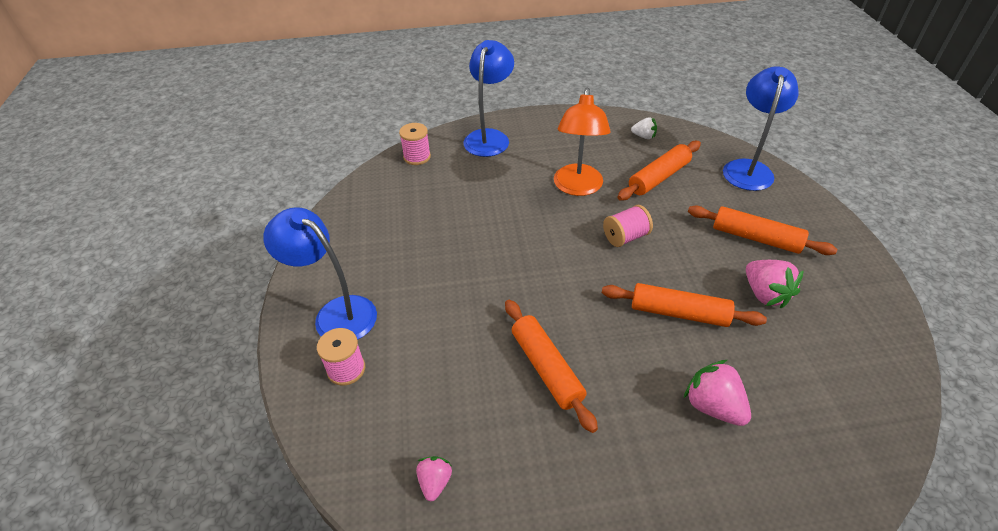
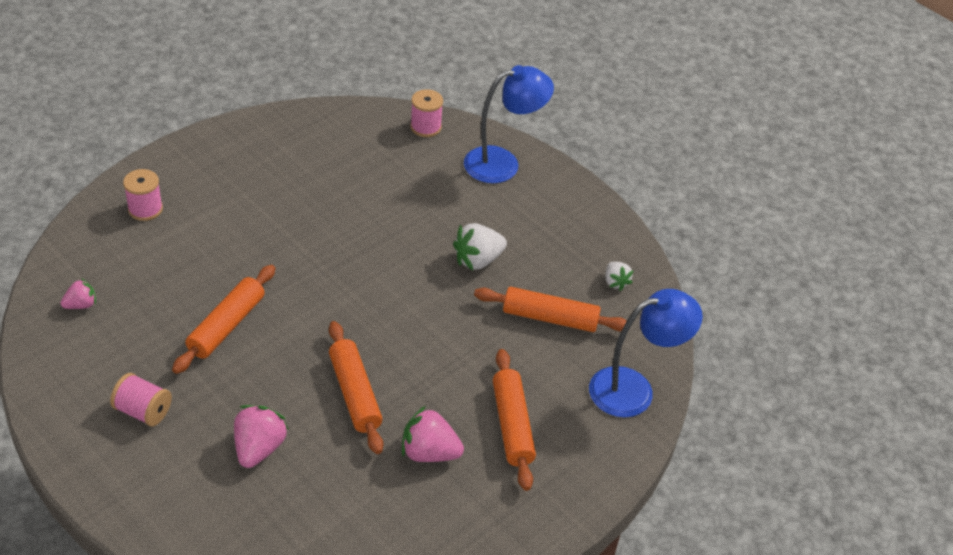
camera: 50 degrees right, 0 degrees up
(336, 313) = (194, 175): blue lamp -> none
(577, 187) = (478, 260): orange lamp -> white strawberry
(625, 237) = (431, 322): pink spool -> pink spool (143, 411)
(765, 294) = (429, 452): pink strawberry -> pink strawberry turned 75 degrees clockwise

